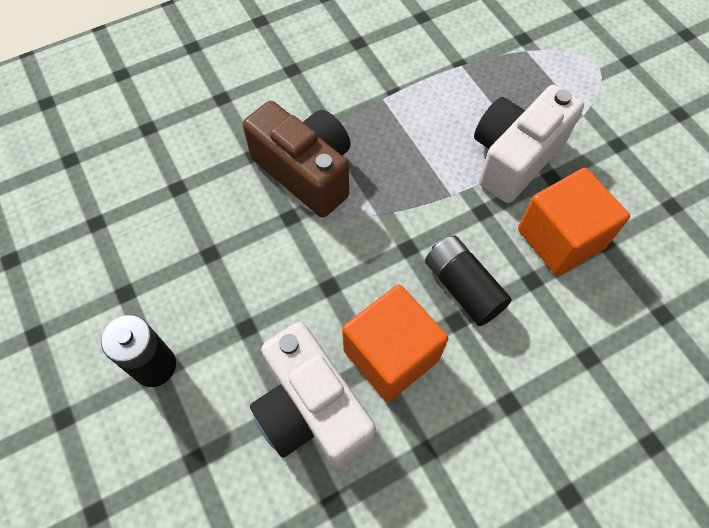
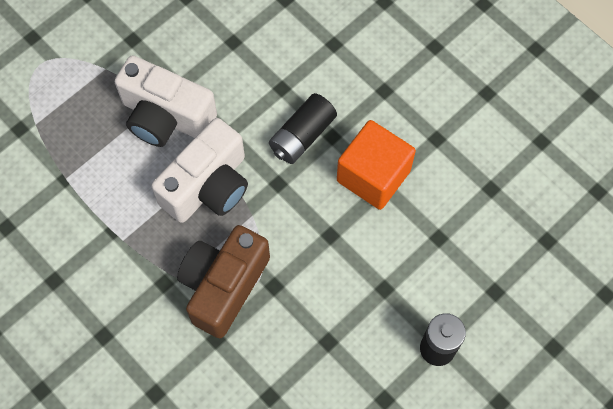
camera: 105 degrees left, 5 degrees up
(311, 410) = (433, 221): white camera -> white camera (208, 186)
(560, 238) = (238, 72): orange cube -> none

